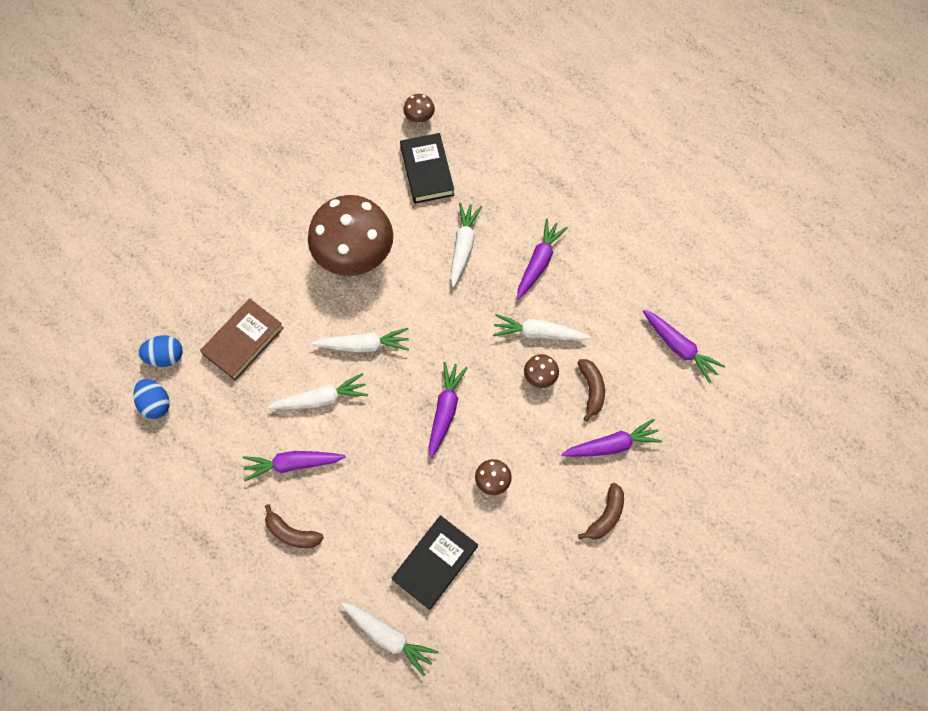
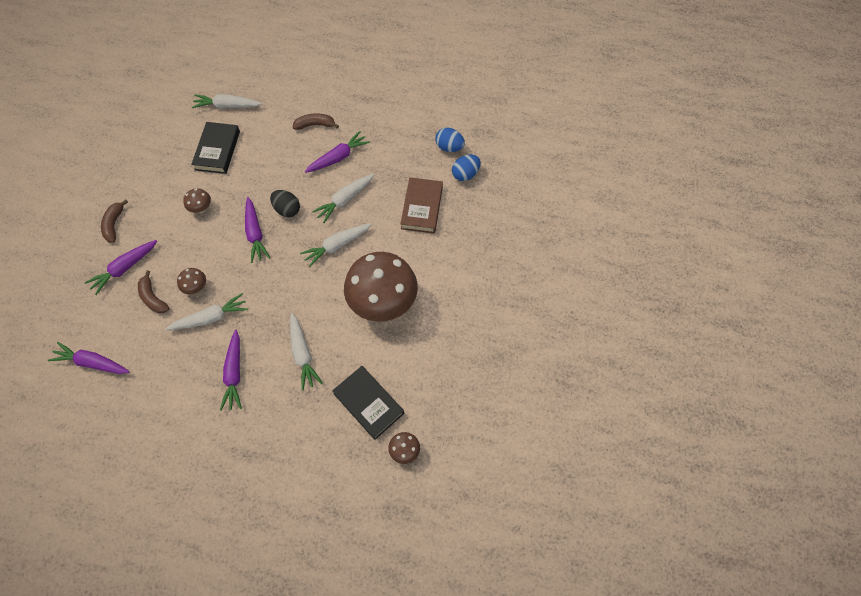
camera: 150 degrees right, 5 degrees down
(393, 422) = (287, 210): none -> black egg

